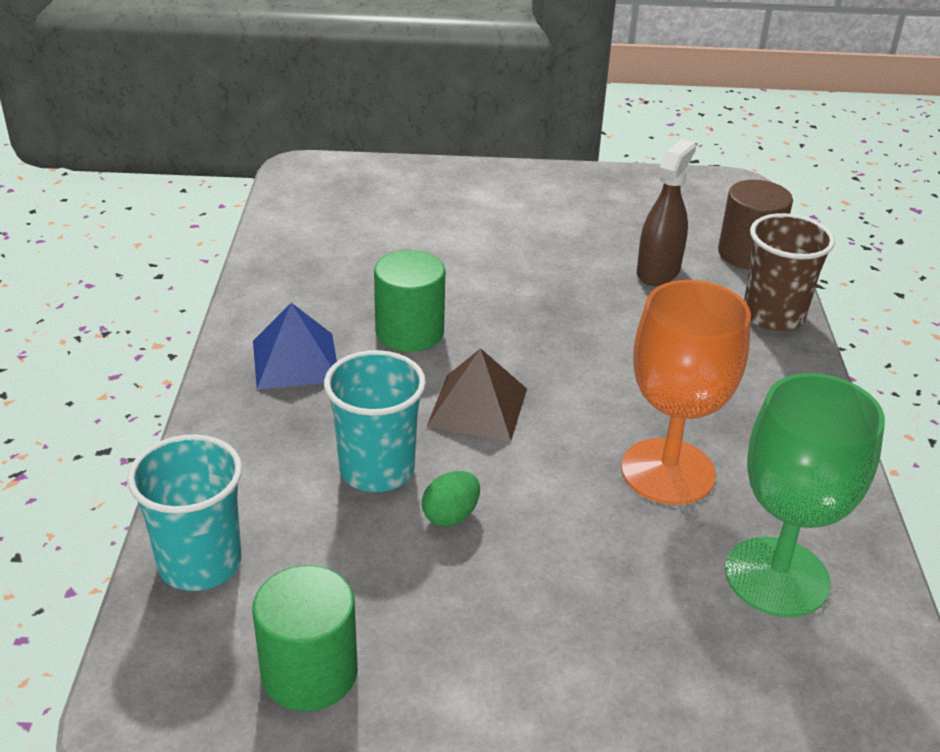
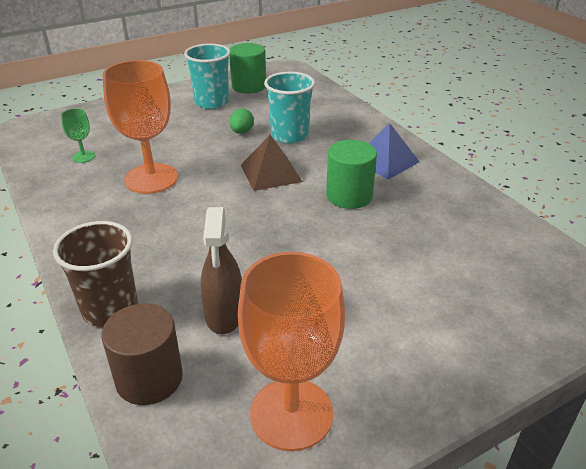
camera: 150 degrees right, 0 degrees up
(200, 563) = (317, 94): turquoise cup -> turquoise cup (211, 102)
(644, 201) = (291, 413): none -> orange goblet
(776, 577) = (83, 156): green goblet -> green goblet, size x0.45

